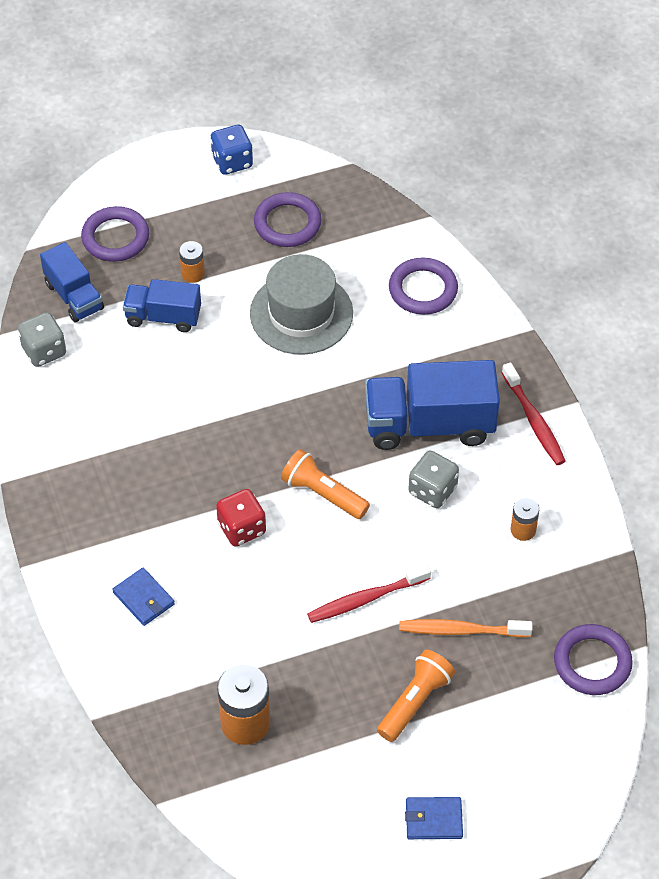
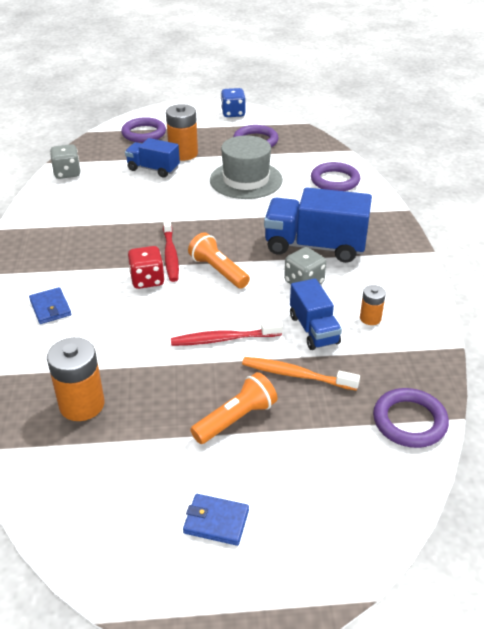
camera: 15 degrees right, 15 degrees down
(74, 296) = (102, 153): blue truck -> blue truck (313, 329)
(193, 274) = (183, 154): orange battery -> orange battery, size x1.82
(534, 420) = (397, 256): red toothbrush -> red toothbrush (170, 254)

